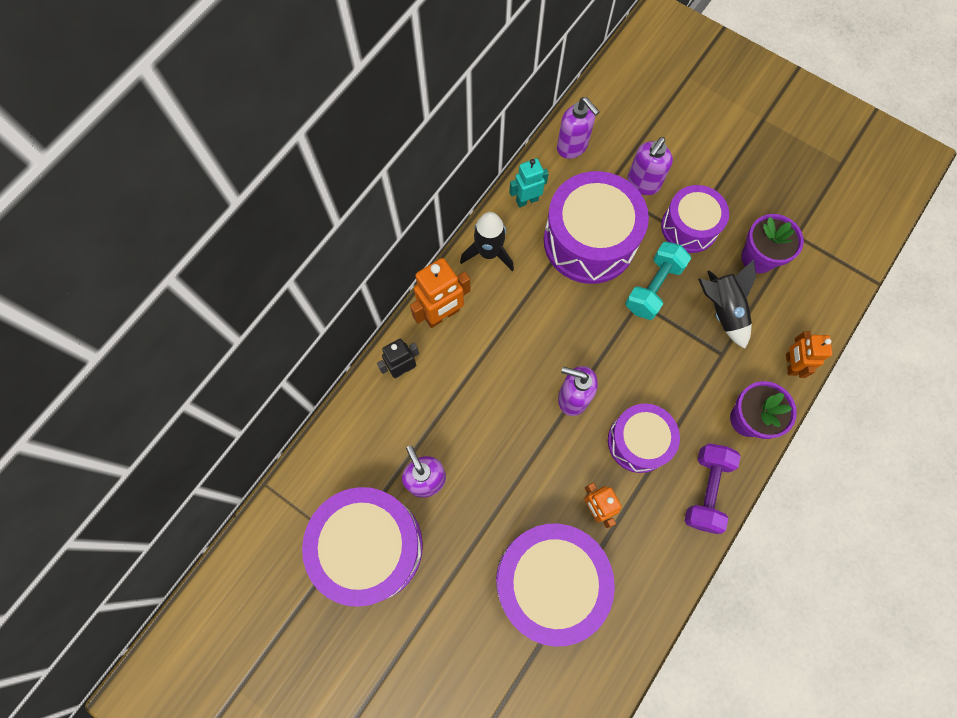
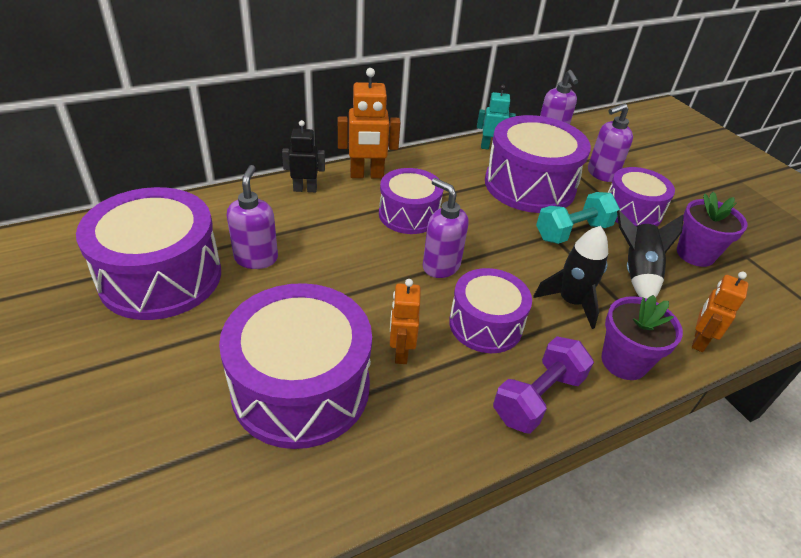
camera: 25 degrees right, 30 degrees down
(488, 253) = (435, 160): black rocket -> black rocket (570, 302)
(511, 348) = (409, 214): none -> purple drum

